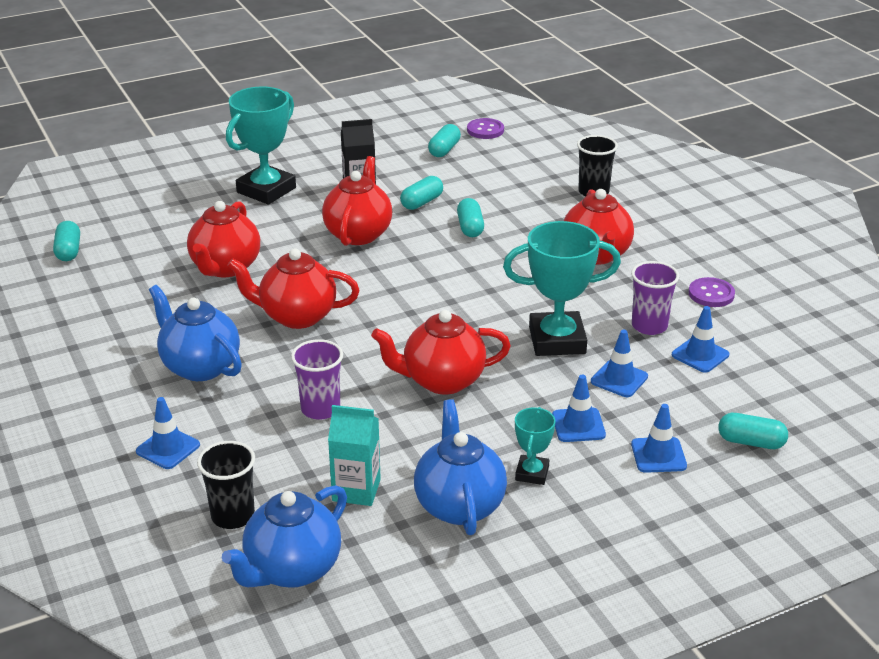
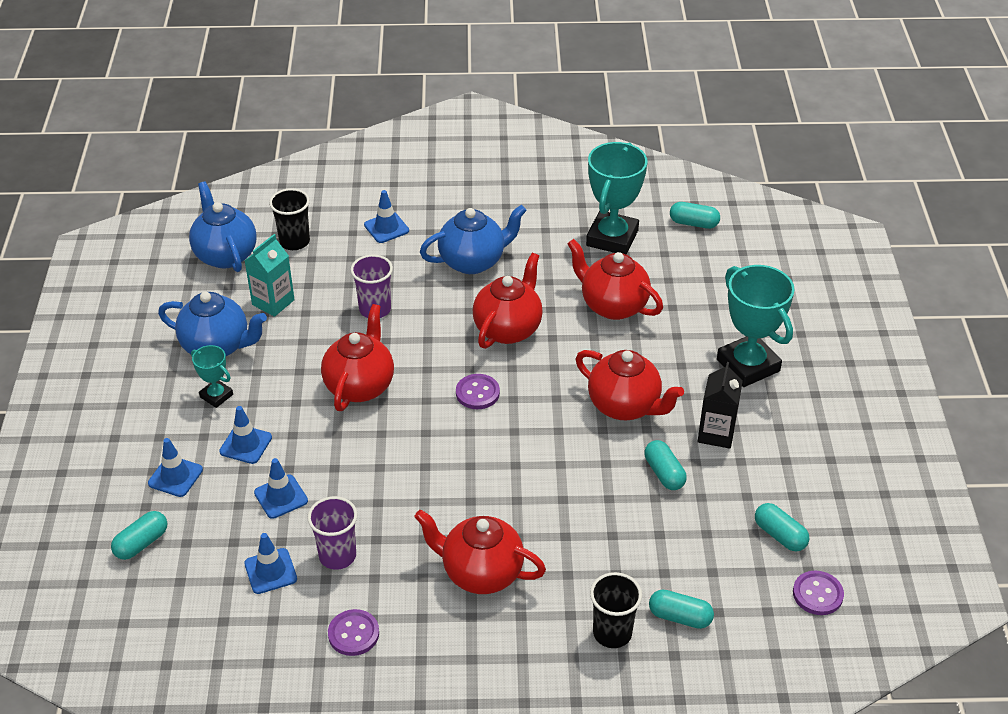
camera: 115 degrees right, 10 degrees up
(399, 310) = (477, 393): none -> purple button
(470, 227) = (592, 493): turquoise capsule -> turquoise capsule (680, 617)
(557, 340) = (362, 479): turquoise trophy -> turquoise trophy (612, 238)

